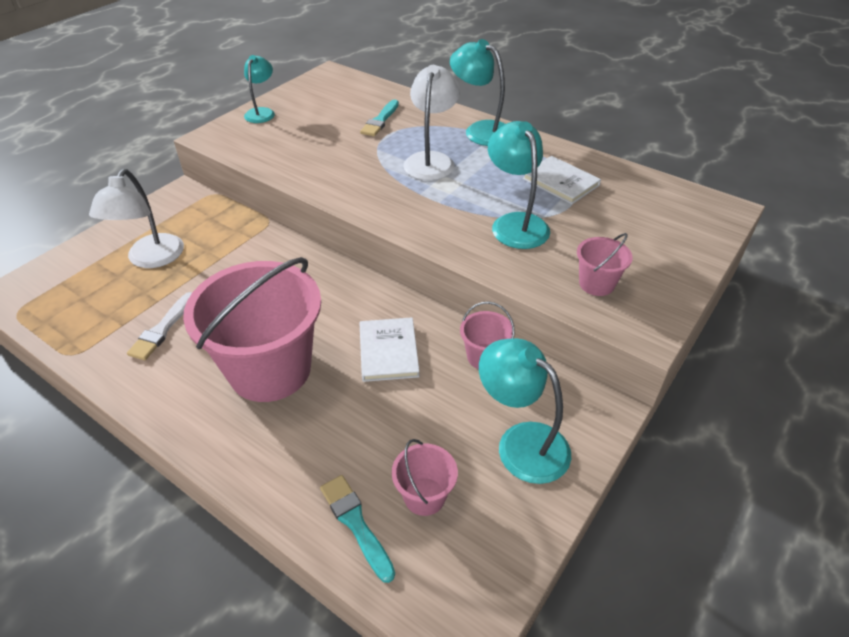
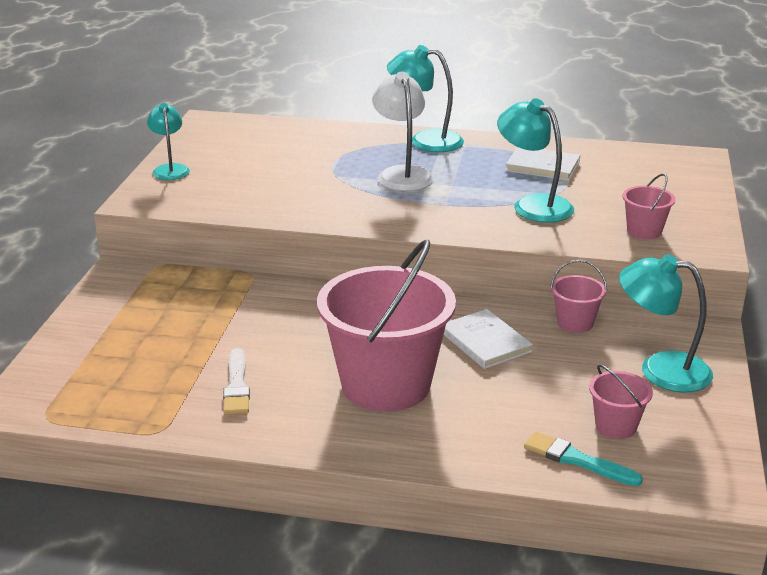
camera: 25 degrees left, 15 degrees down
(151, 259) = (153, 336): white lamp -> none
(380, 120) = (313, 152): turquoise brush -> none

